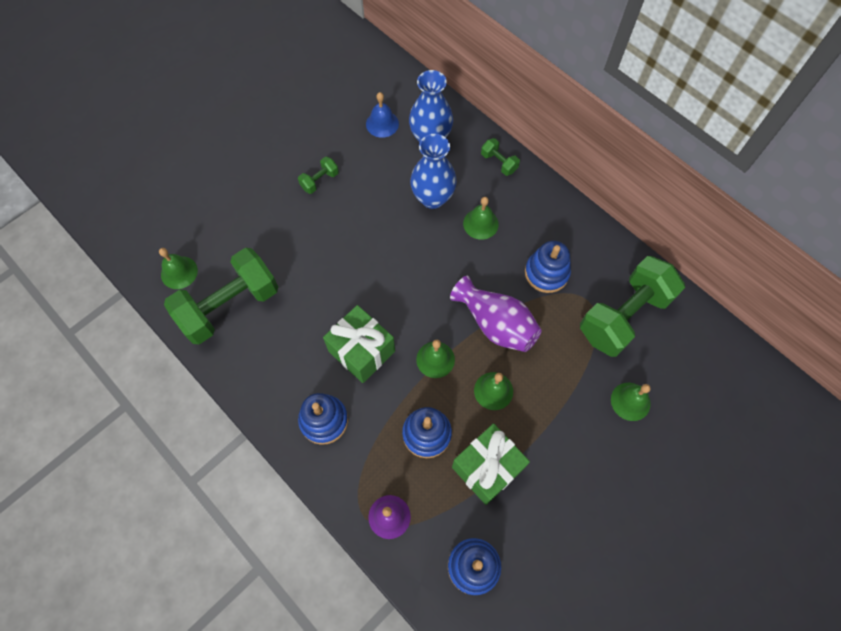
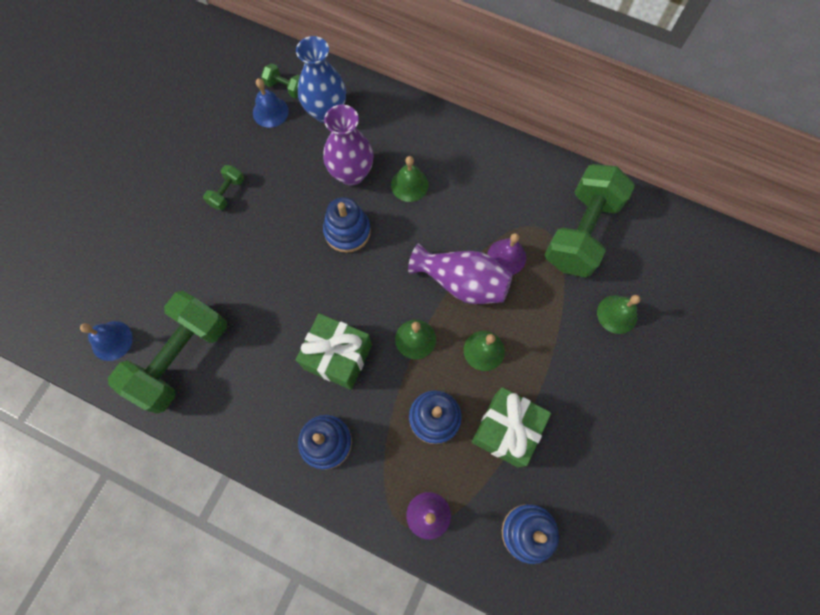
camera: 20 degrees left, 5 degrees up
(179, 272) = (112, 340): green bell -> blue bell
(432, 198) = (351, 173): blue vase -> purple vase
(499, 163) = (404, 116): green dumbbell -> green dumbbell (285, 88)
(545, 315) = (506, 257): none -> purple bell
(546, 273) = (492, 214): blue stacking toy -> blue stacking toy (347, 231)

